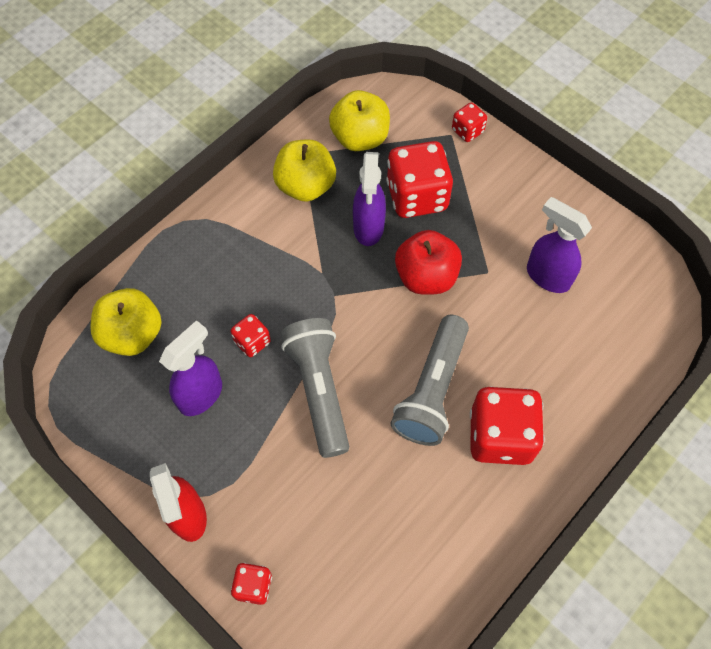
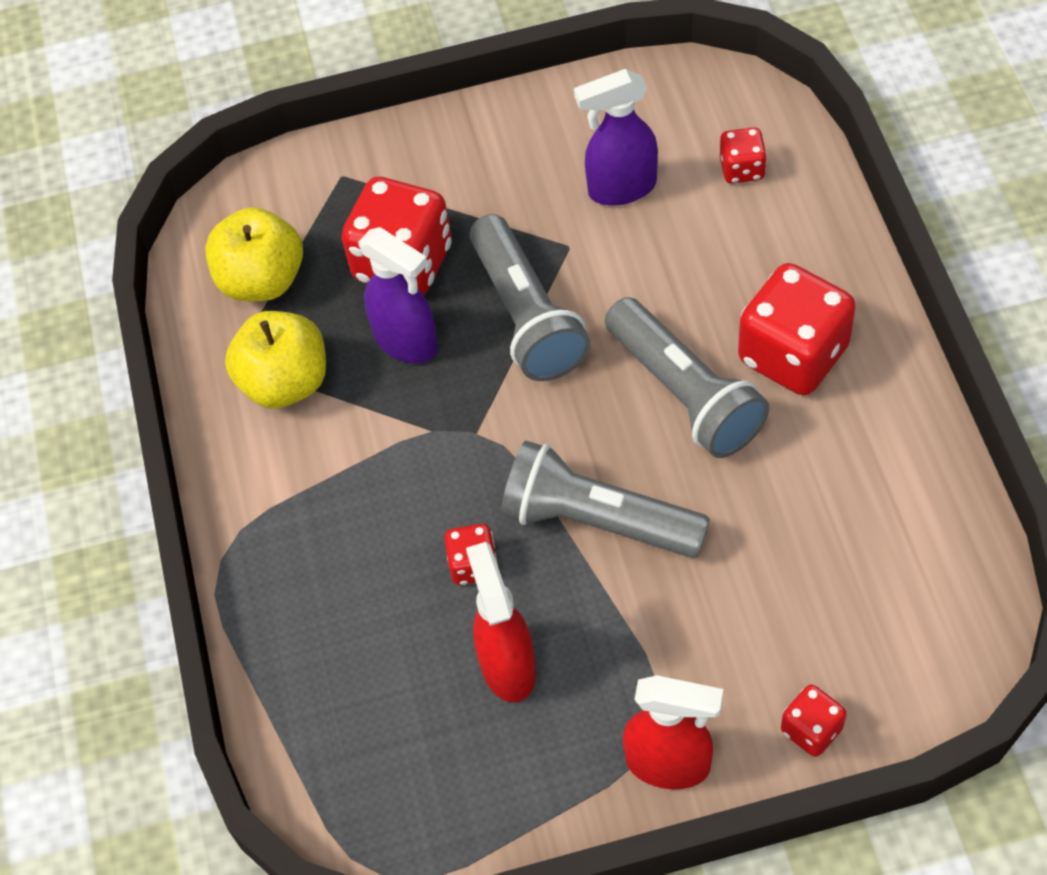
camera: 50 degrees left, 5 degrees down
(132, 334) = (353, 711): yellow apple -> none
(201, 395) = (507, 665): purple spray bottle -> red spray bottle
(426, 277) = (526, 316): red apple -> grey flashlight
(467, 131) = (351, 155): red dice -> red dice (742, 169)

